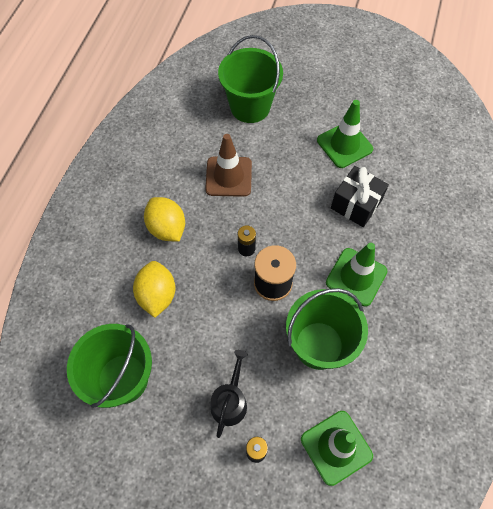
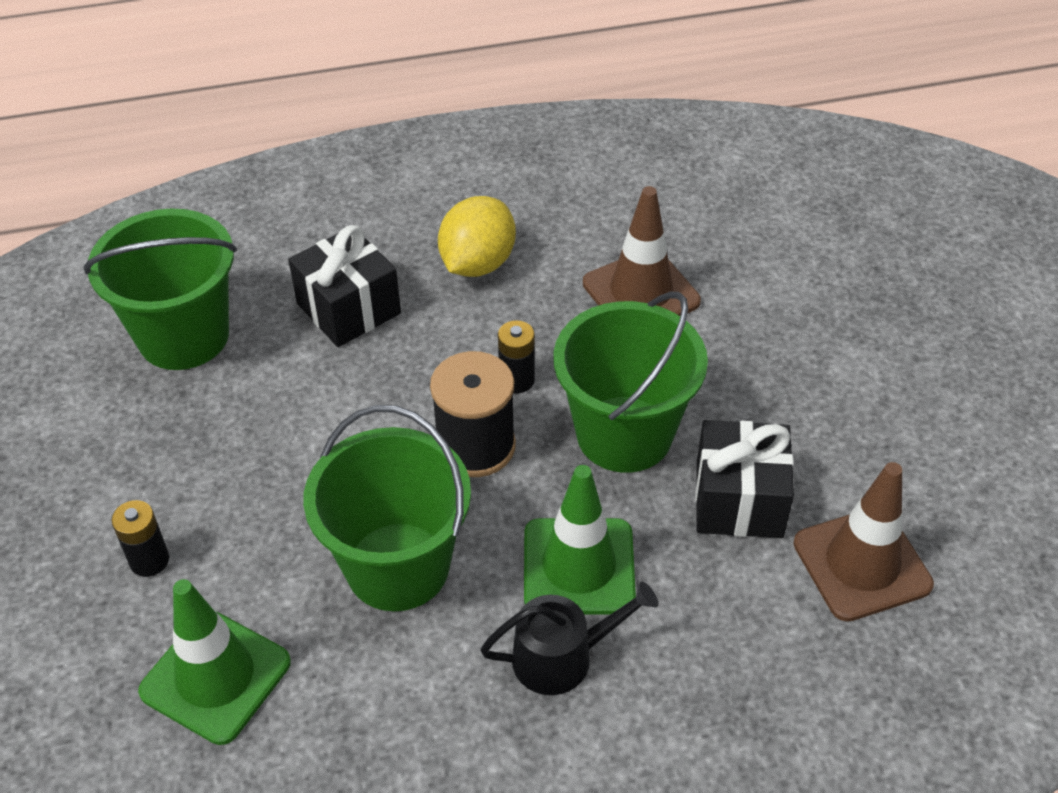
camera: 60 degrees right, 15 degrees down
(157, 295) = (348, 308): yellow lemon -> black gift
(230, 401) = (219, 485): black watering can -> black watering can (562, 657)
(250, 107) = (813, 254): green bucket -> green bucket (624, 434)
(344, 145) = (861, 425): green traffic cone -> none
(406, 183) = (862, 564): none -> brown traffic cone

